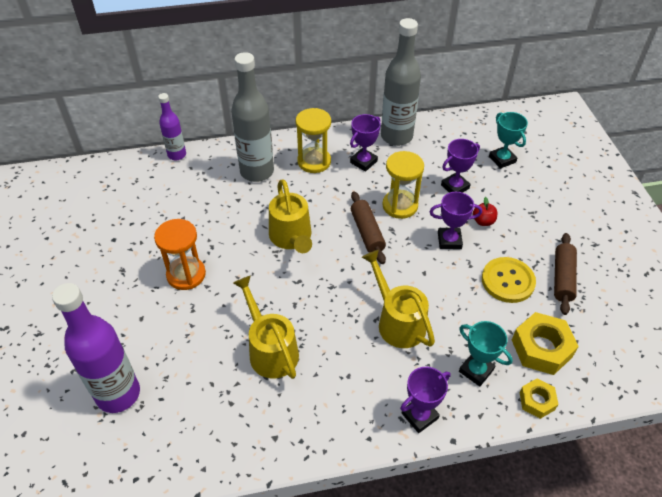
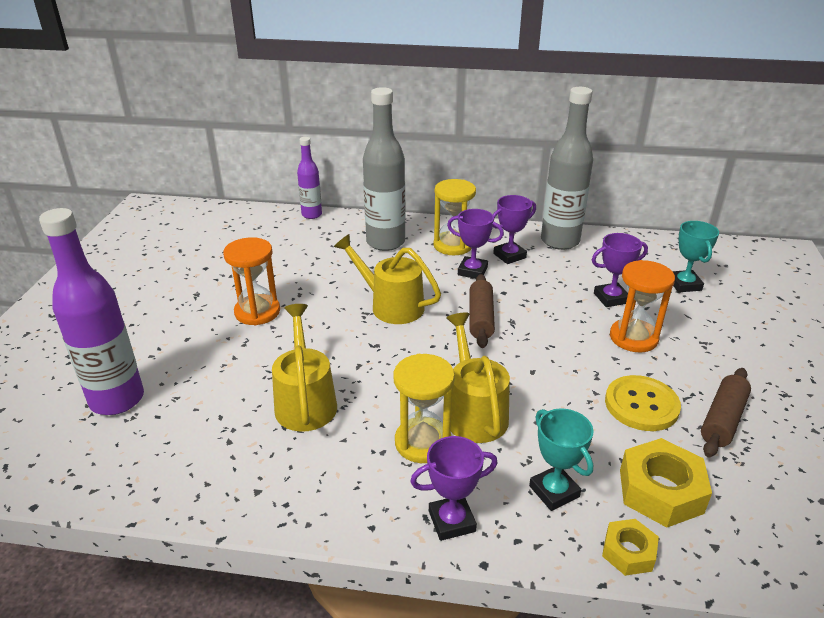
camera: 20 degrees right, 15 degrees down
(292, 238) = (390, 305): yellow watering can -> yellow watering can turned 120 degrees clockwise
(400, 205) = (533, 302): yellow hourglass -> yellow hourglass (423, 442)
(449, 240) = (580, 347): purple trophy -> purple trophy (472, 271)
(483, 221) = (633, 338): red apple -> orange hourglass

